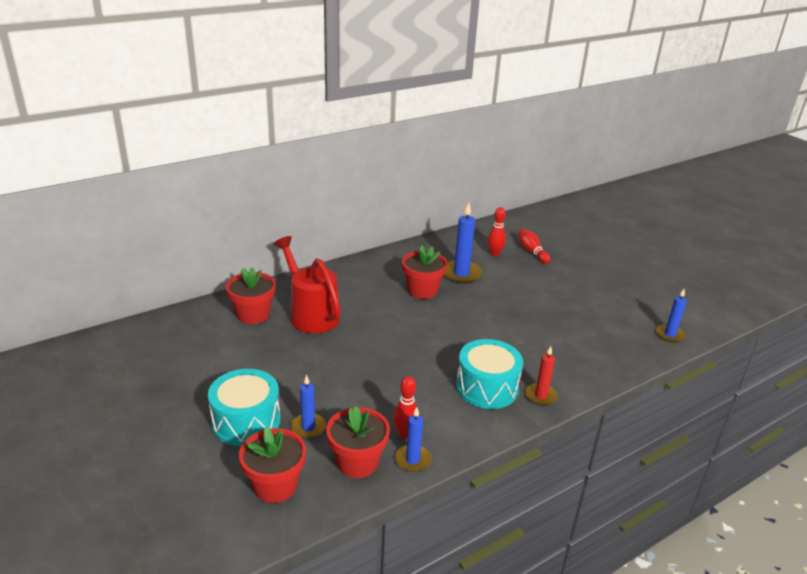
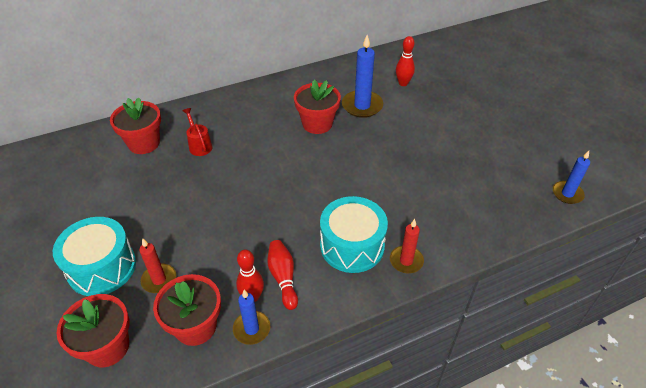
camera: 10 degrees right, 15 degrees up
(308, 427) = (159, 280): blue candle -> red candle
(311, 313) = (199, 145): red watering can -> red watering can, size x0.47
(531, 252) = (442, 82): red bowling pin -> red bowling pin (283, 278)

